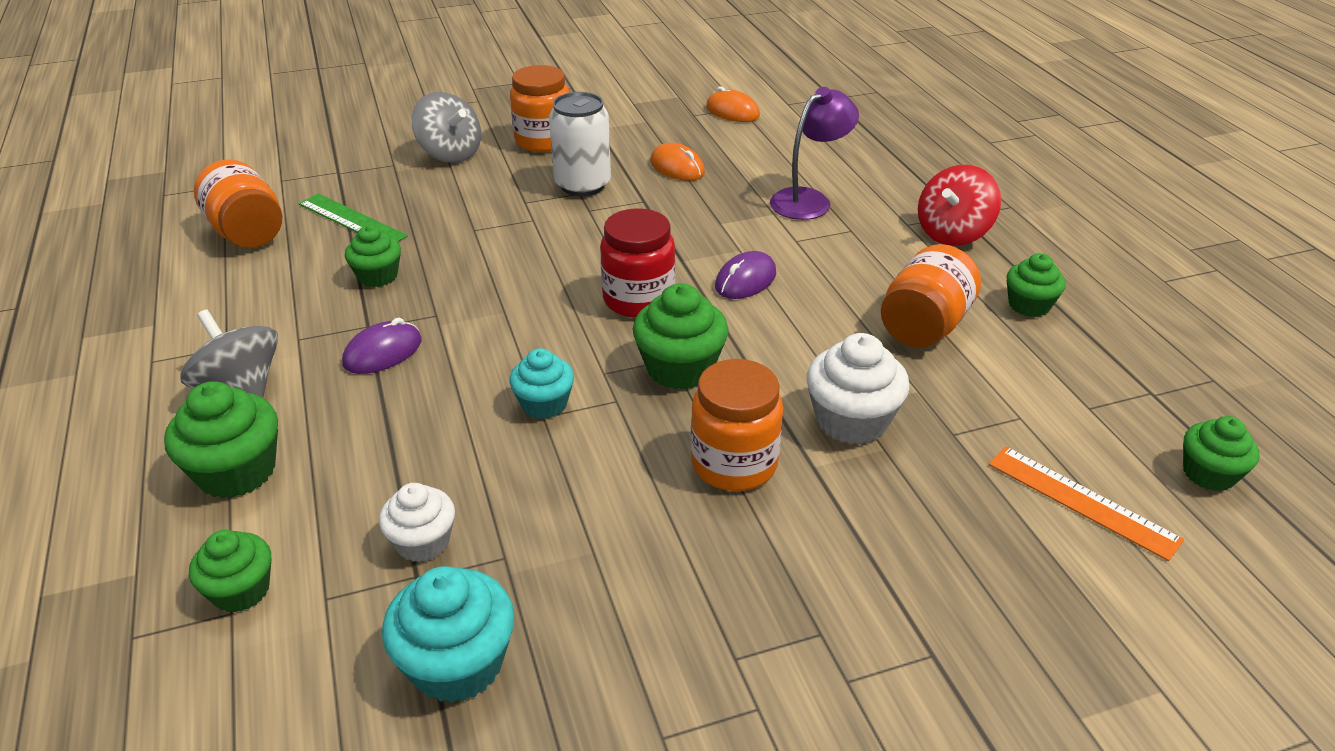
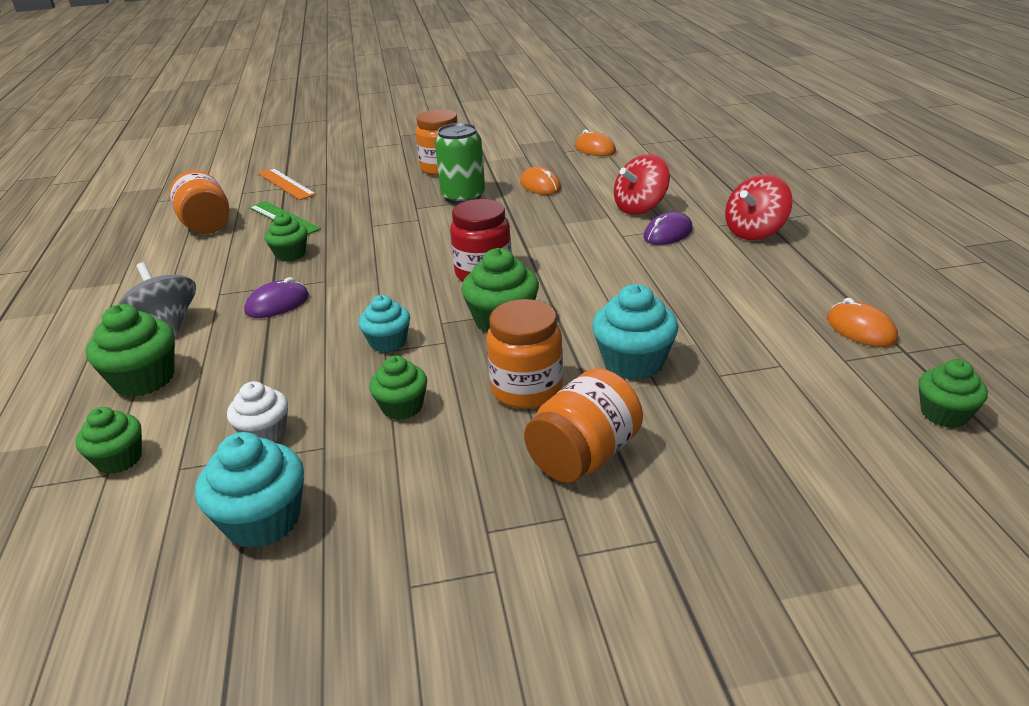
camera: 10 degrees right, 5 degrees down
(450, 154) = (370, 176): grey spinning top -> none
(582, 185) = (463, 197): white can -> green can
(745, 280) = (573, 262): purple mouse -> purple mouse (668, 233)
(809, 200) = (640, 208): purple lamp -> red spinning top
(851, 421) = (633, 362): white cupcake -> turquoise cupcake
(924, 326) = (713, 297): orange jar -> orange jar (584, 456)
(1029, 305) = (808, 284): green cupcake -> green cupcake (402, 407)
(1082, 501) = (821, 430): orange ruler -> orange ruler (286, 184)
(1099, 366) = (861, 329): none -> orange mouse

